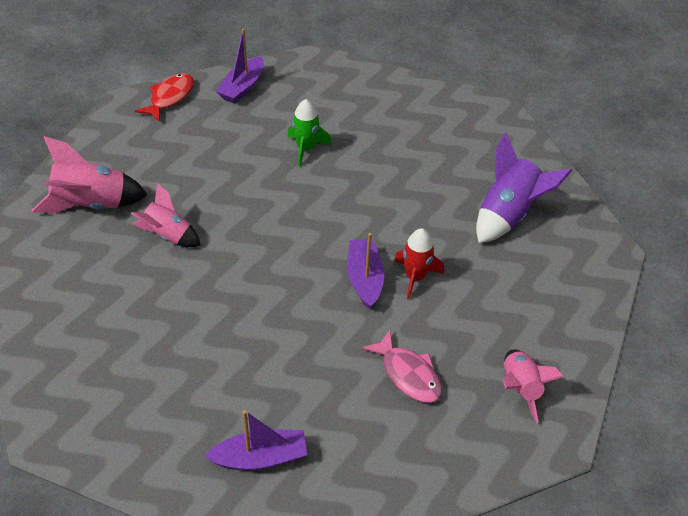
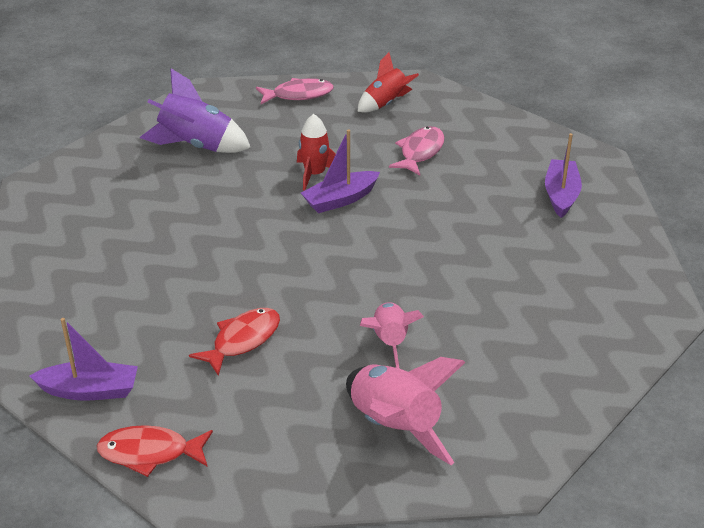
camera: 115 degrees left, 10 degrees down
(233, 163) = (242, 340): none -> red fish
(260, 458) = (561, 195): purple boat -> purple boat turned 45 degrees clockwise
(306, 149) = (181, 294): green rocket -> none
(520, 388) = (385, 104): pink rocket -> red rocket
(573, 320) = (298, 95): none -> pink fish

